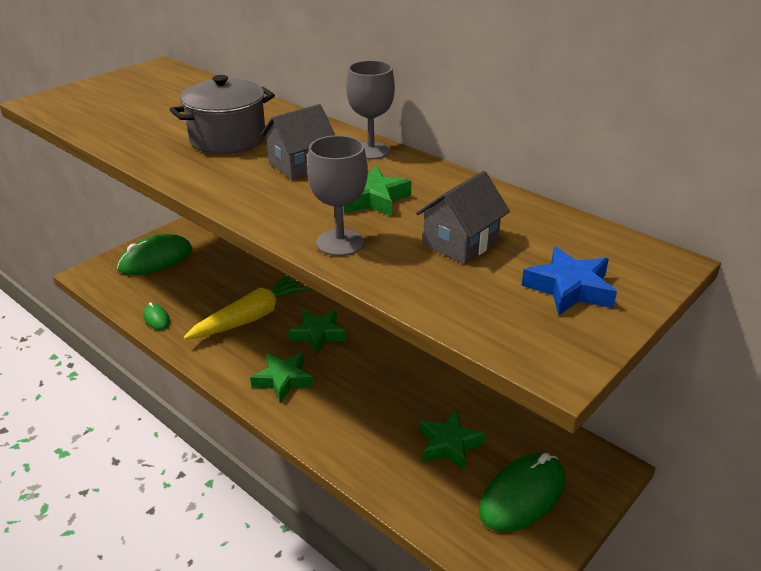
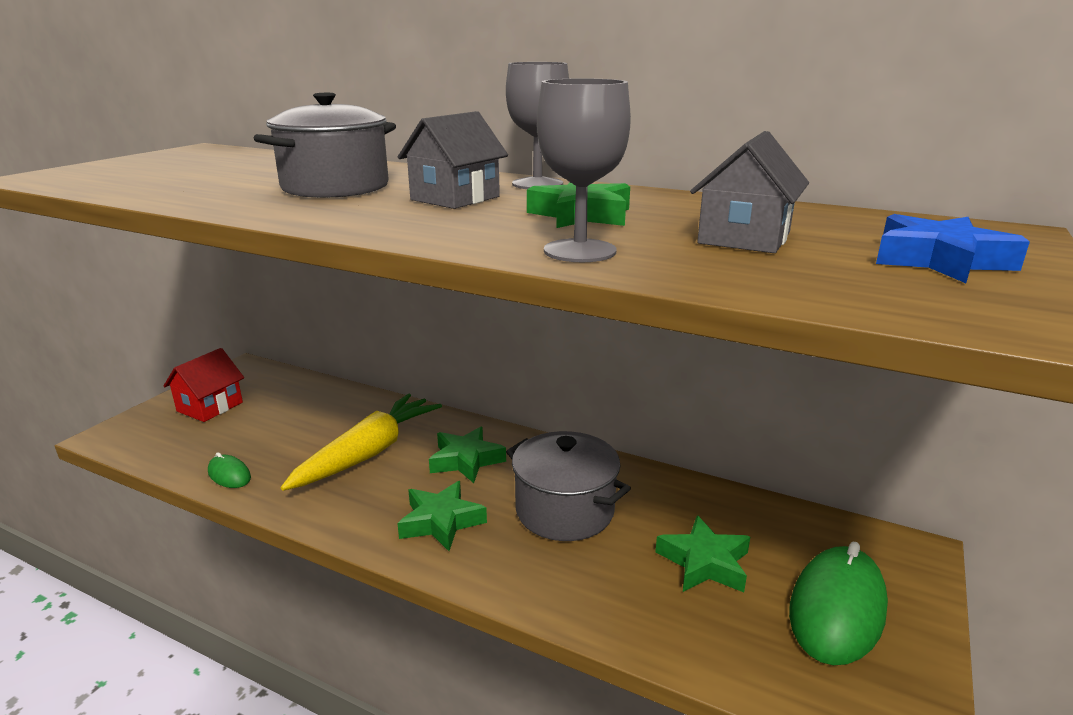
camera: 15 degrees left, 10 degrees down
(156, 260) = (210, 407): green mouse -> red house
(370, 387) = (564, 511): none -> grey pot

